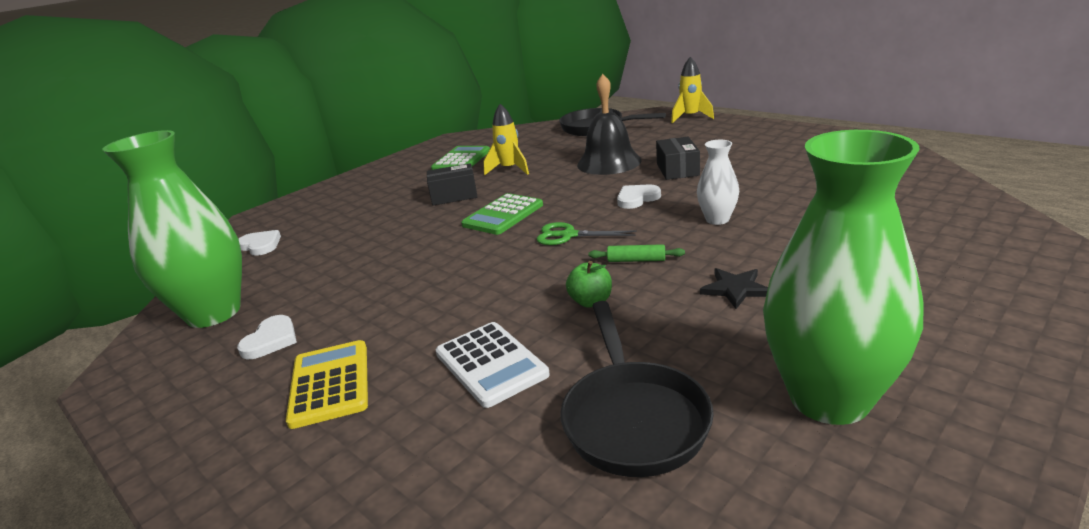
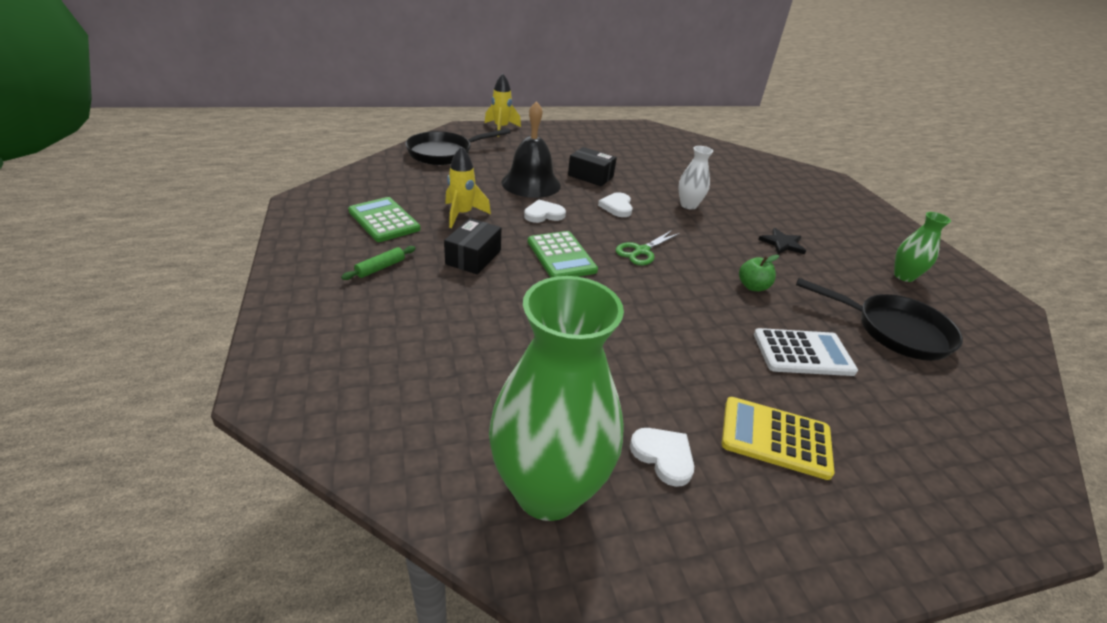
camera: 65 degrees left, 10 degrees up
(260, 245) = (390, 409): white heart -> white heart (543, 214)
(636, 260) = (712, 249): green rolling pin -> green rolling pin (380, 268)
(829, 398) = (903, 276): green vase -> green vase, size x0.48

